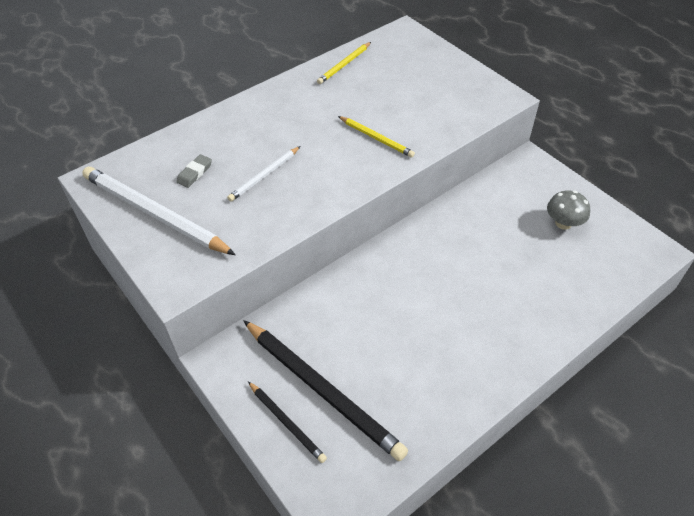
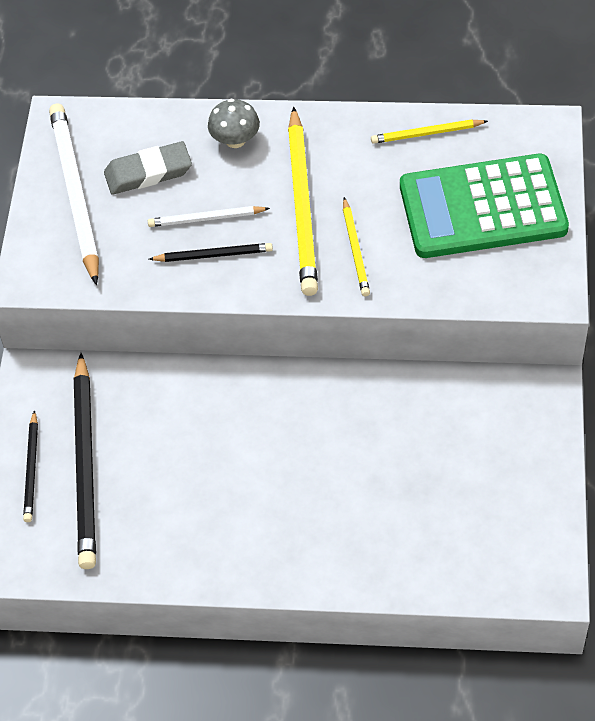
camera: 45 degrees right, 5 degrees up
(194, 173) = (148, 172): grey eraser -> grey eraser, size x1.77
(293, 191) = (213, 255): none -> black pencil
(317, 135) = (303, 205): none -> yellow pencil
(418, 80) = (482, 208): none -> green calculator
(563, 223) = (491, 483): grey mushroom -> grey mushroom (235, 140)

